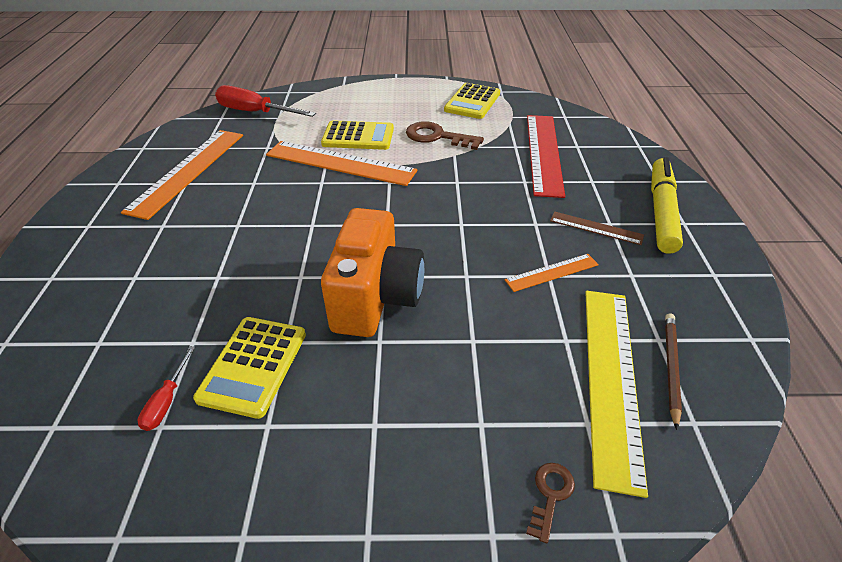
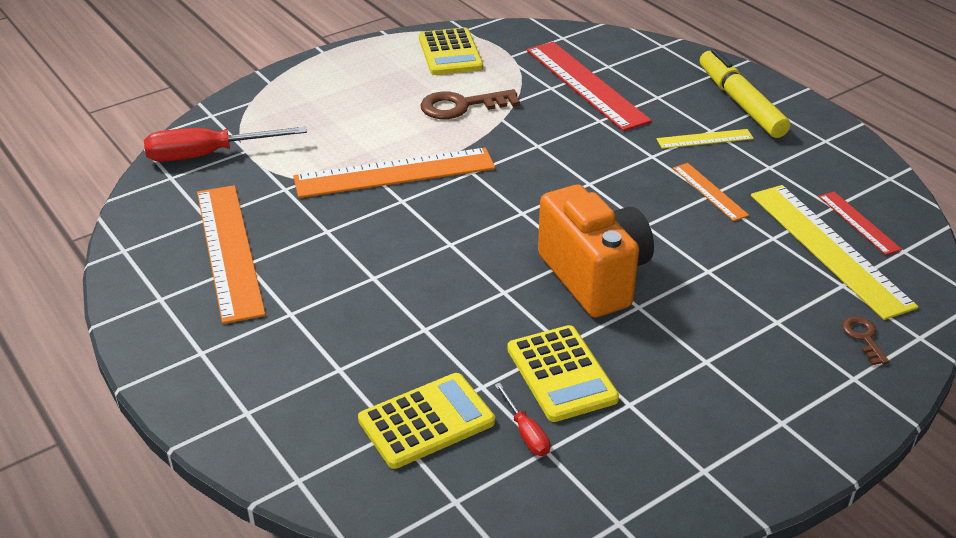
camera: 35 degrees left, 5 degrees down
(358, 136) = (375, 137): yellow calculator -> yellow calculator (426, 421)
(552, 272) = (709, 191): orange ruler -> orange ruler turned 60 degrees counterclockwise
(596, 228) = (705, 139): brown ruler -> yellow ruler
(670, 367) = (858, 222): brown pencil -> red ruler

